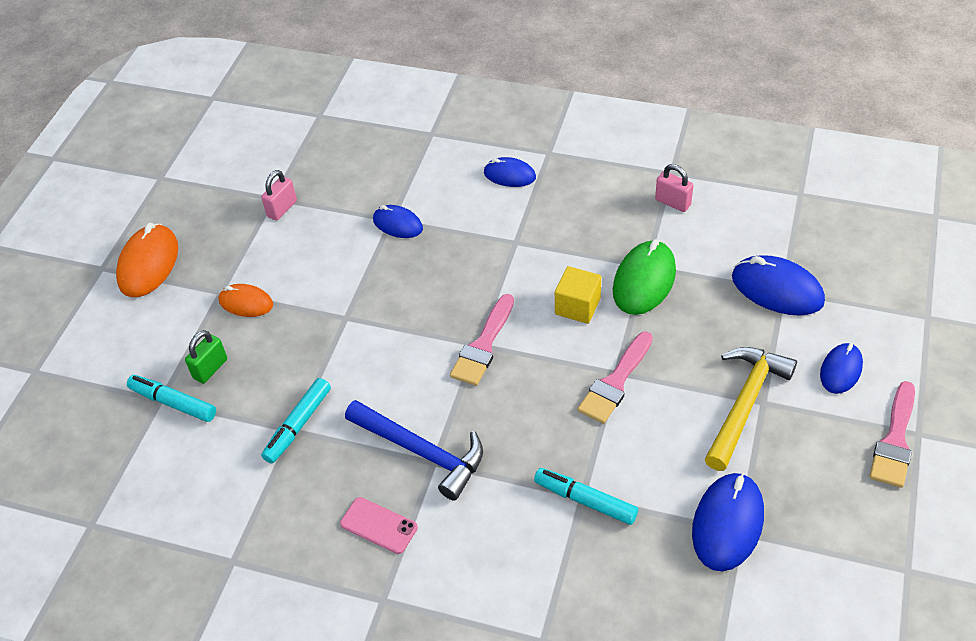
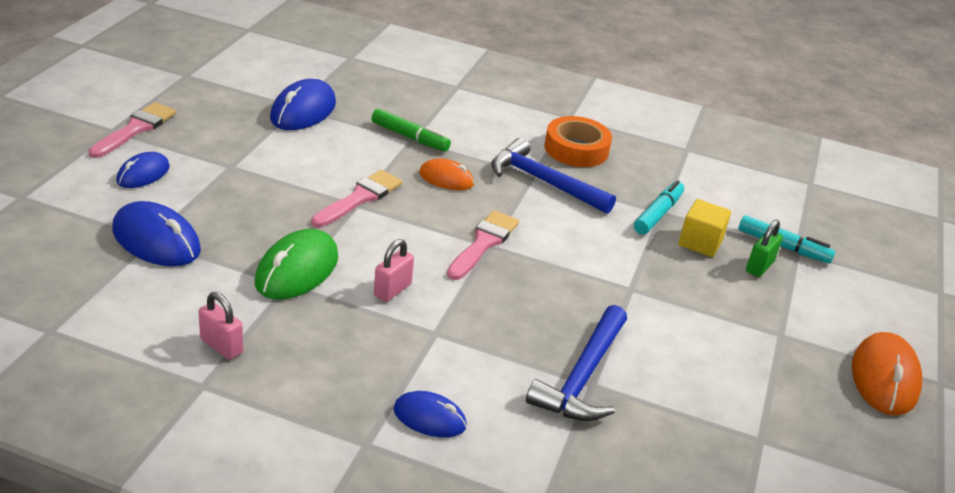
camera: 175 degrees right, 15 degrees down
(246, 303) = (746, 319): orange mouse -> orange mouse (446, 179)
(282, 209) = (742, 421): pink padlock -> pink padlock (392, 290)
(379, 525) = (576, 149): pink phone -> orange tape
(398, 224) = (583, 376): blue mouse -> blue hammer
(577, 306) = (378, 259): yellow cube -> yellow cube (700, 242)
(585, 500) = (410, 137): turquoise marker -> green marker
(744, 404) = (248, 167): yellow hammer -> none

